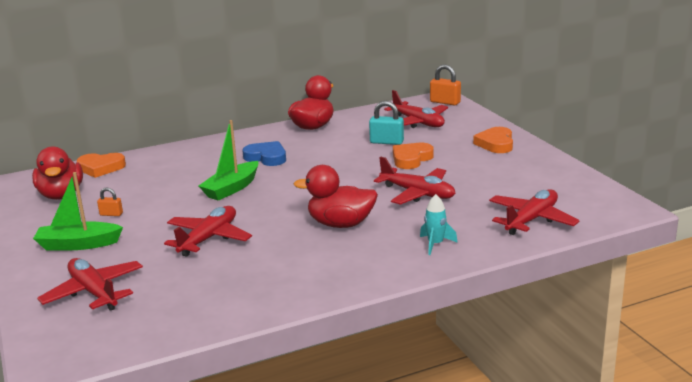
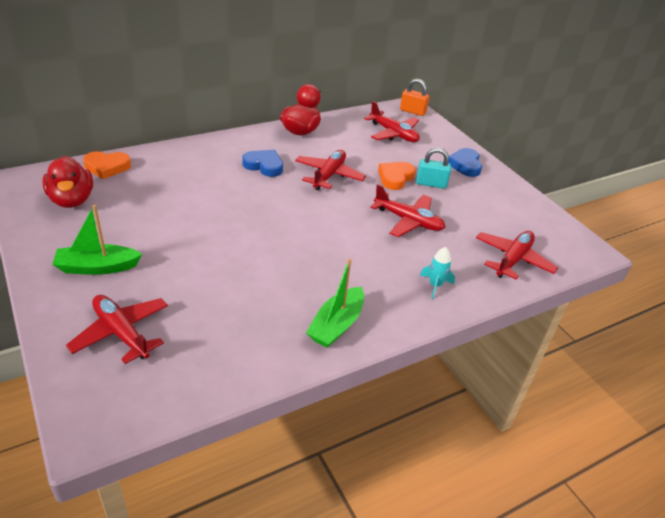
camera: 10 degrees left, 15 degrees up
(111, 214) = (125, 228): orange padlock -> none
(208, 238) = (225, 266): red plane -> red plane (329, 175)
(232, 188) = (237, 203): green boat -> green boat (336, 325)
(340, 224) = (345, 255): red duck -> none
(386, 142) = (370, 155): turquoise padlock -> turquoise padlock (431, 184)
(495, 144) = (465, 165): orange heart -> blue heart

